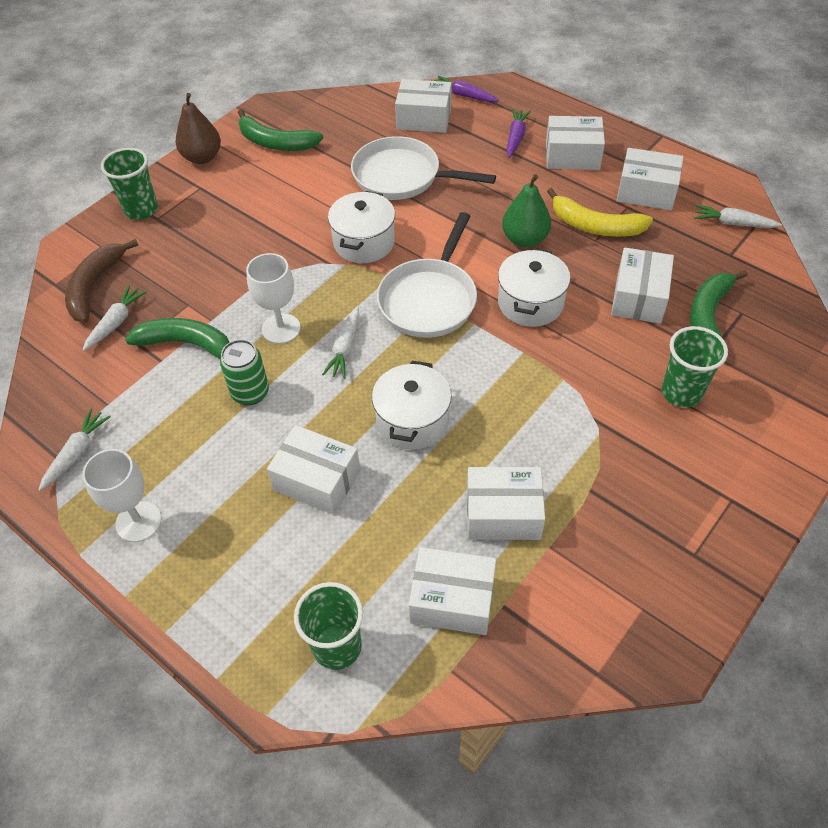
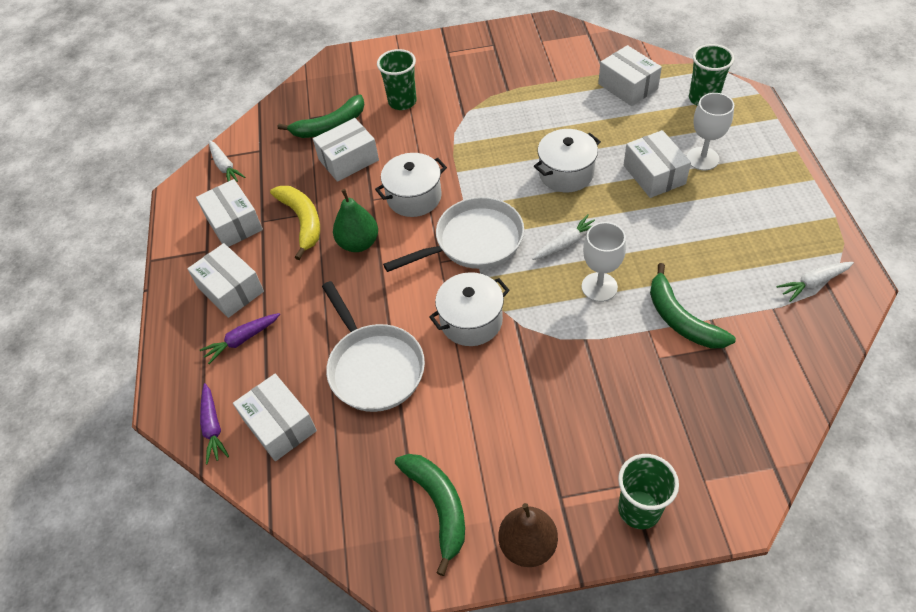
camera: 135 degrees left, 0 degrees up
(95, 286) = (734, 435): brown banana -> none
(116, 323) = (732, 380): white carrot -> none
(138, 521) = (786, 213): white goblet -> white goblet (702, 159)
(250, 393) = (658, 252): green can -> none
(503, 514) = (564, 104): white box -> none

